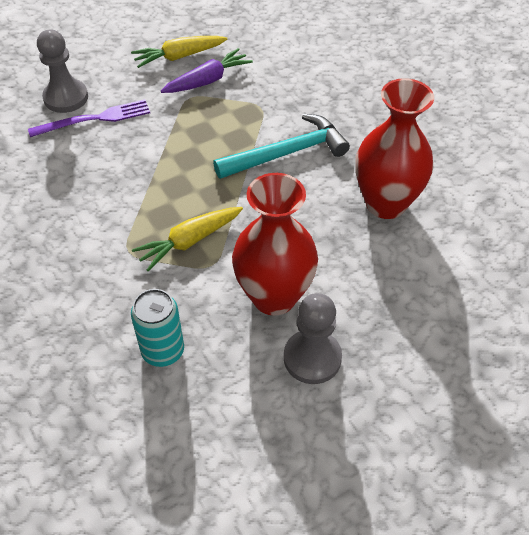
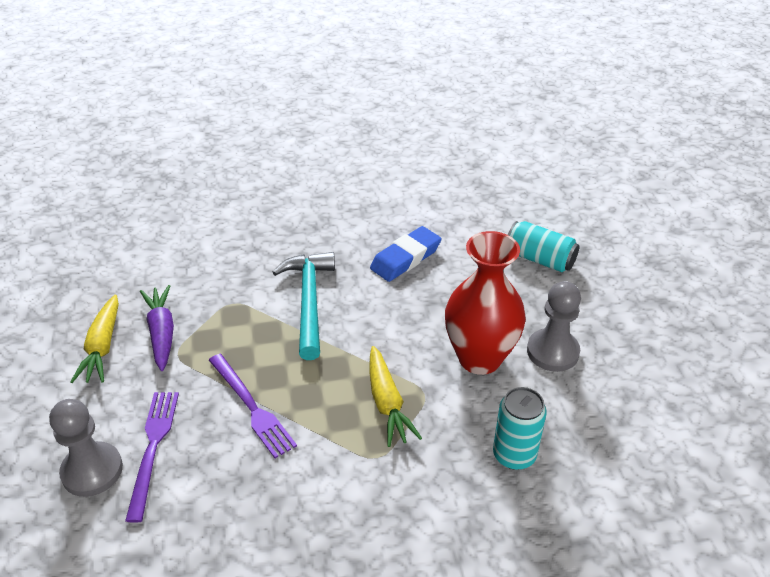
camera: 70 degrees left, 10 degrees down
(152, 157) = (251, 407): none -> purple fork
(386, 203) = (406, 258): red vase -> blue eraser
(455, 318) = (540, 259): none -> turquoise can

